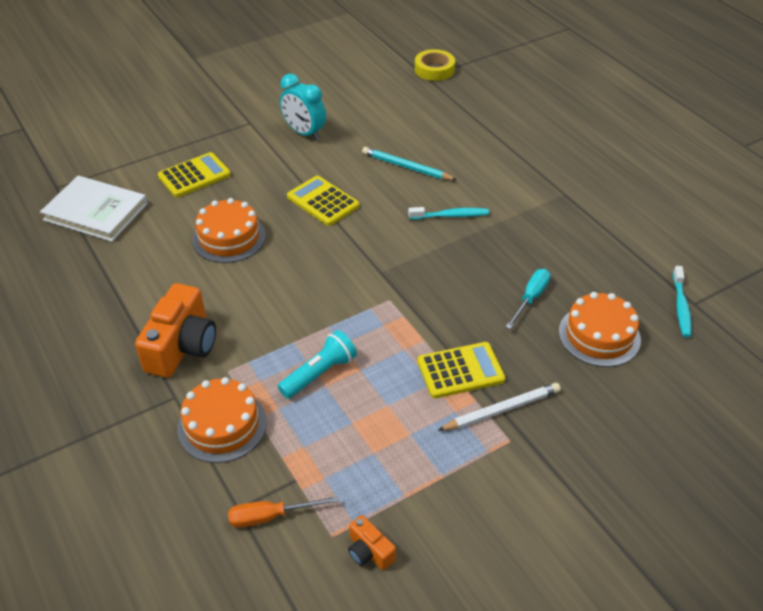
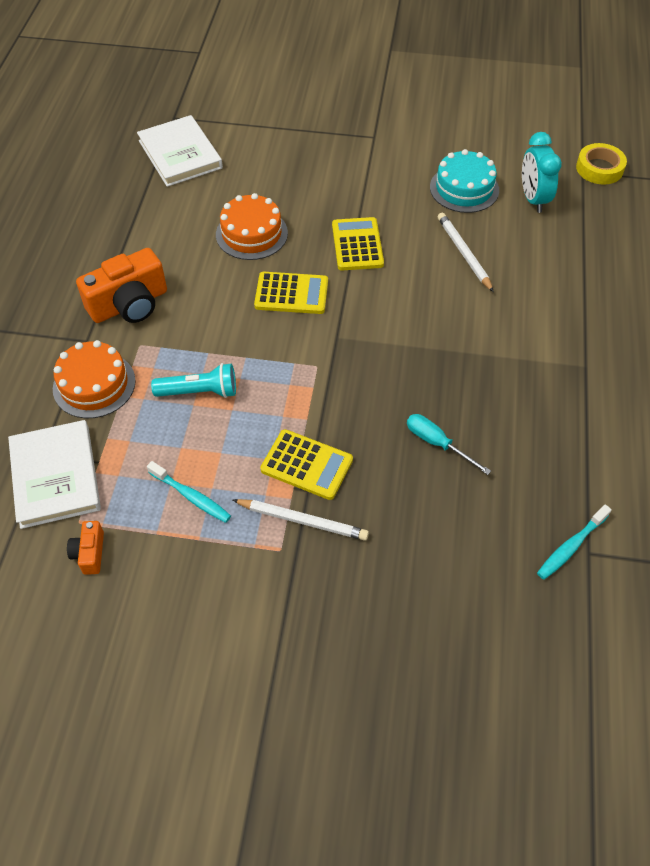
camera: 40 degrees right, 10 degrees up
(194, 176) = (281, 163): yellow calculator -> yellow calculator (291, 294)
(270, 516) = (55, 476): orange screwdriver -> white book
(304, 133) = (409, 171): turquoise clock -> turquoise clock (533, 199)
(358, 125) = (464, 188): none -> turquoise cake
(406, 167) = (463, 253): turquoise pencil -> white pencil
(451, 216) = (452, 323): turquoise toothbrush -> turquoise toothbrush (191, 497)
(530, 298) = (437, 443): turquoise screwdriver -> turquoise screwdriver turned 120 degrees counterclockwise
(599, 335) = (459, 518): orange cake -> none

